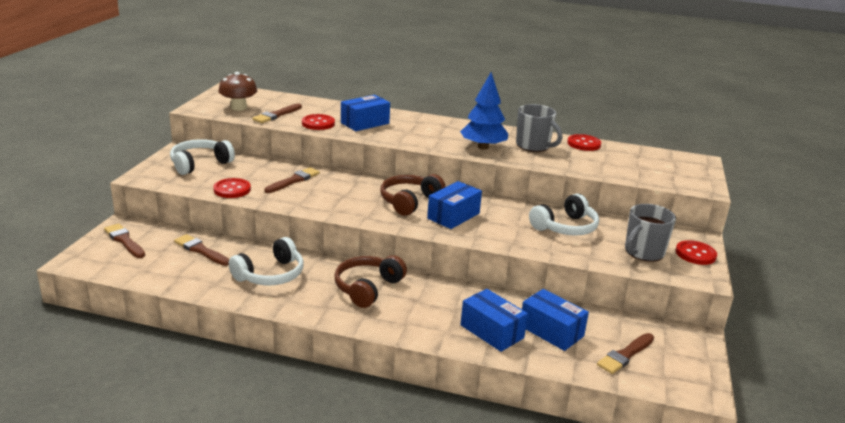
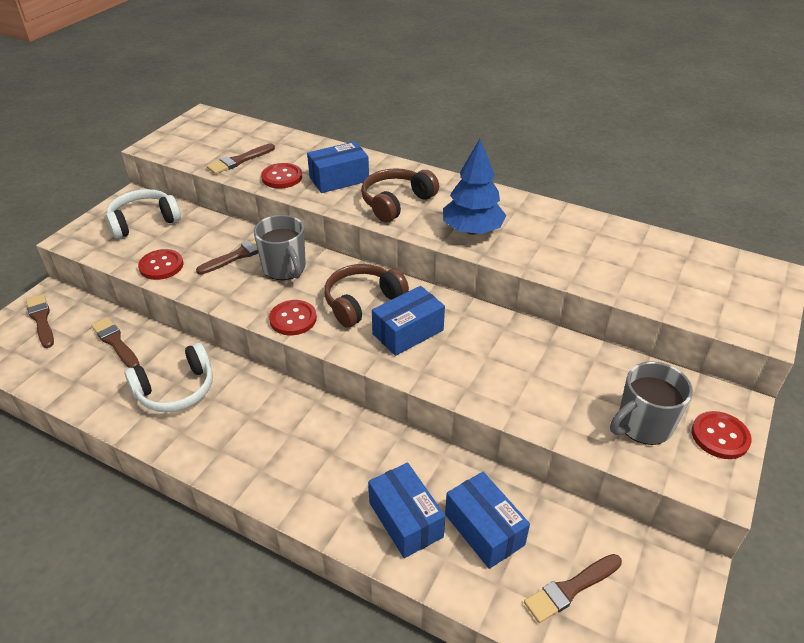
camera: 15 degrees right, 15 degrees up
(238, 107) = (201, 146): brown mushroom -> none
(367, 288) = (280, 424): brown headphones -> brown headphones (396, 202)
(533, 146) = (542, 232): grey mug -> grey mug (285, 268)
(565, 227) = (549, 366): white headphones -> none
(583, 144) = (614, 231): red button -> red button (293, 319)

